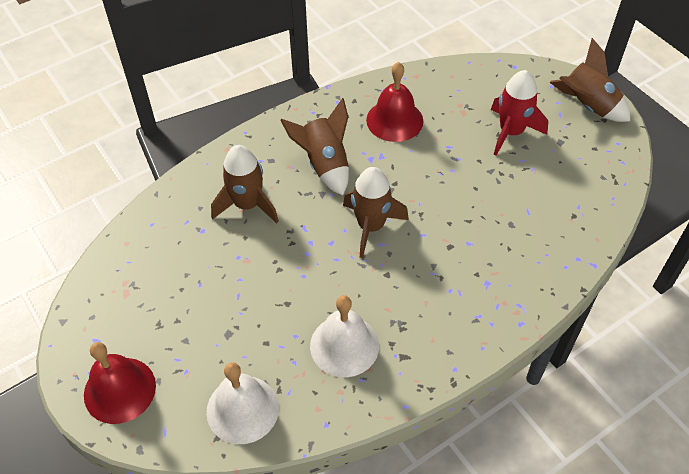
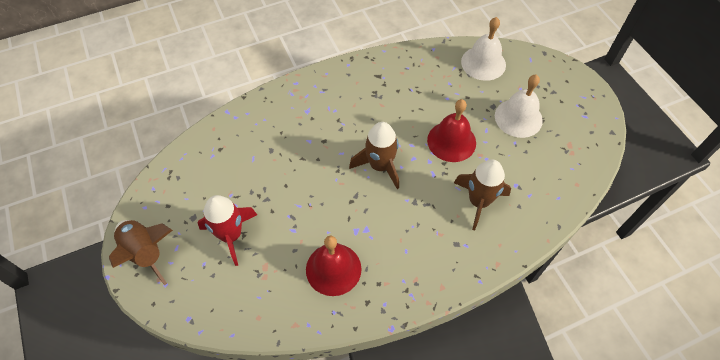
camera: 170 degrees left, 5 degrees up
(119, 390) = (562, 84): red bell -> red bell (451, 141)
(324, 164) = (408, 230): brown rocket -> none
(344, 345) = (415, 87): white bell -> white bell (518, 118)

